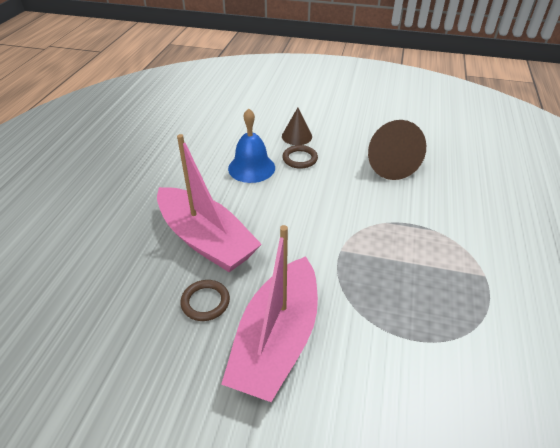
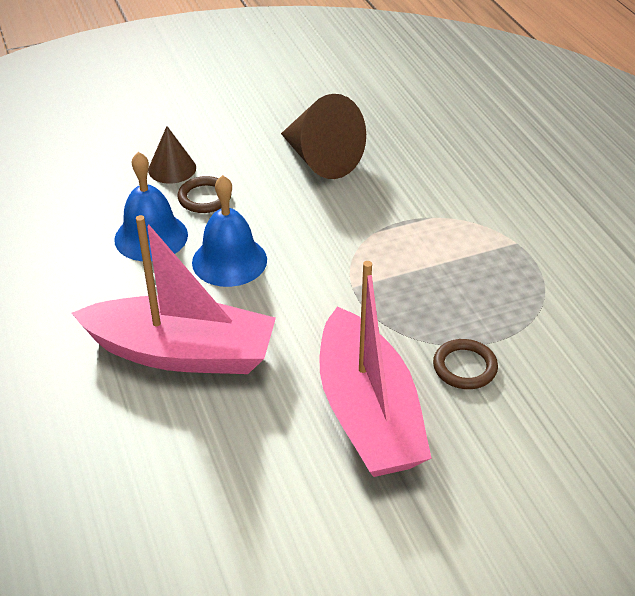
camera: 35 degrees left, 0 degrees up
(205, 302) = (252, 419): brown ring -> brown ring (464, 367)
(281, 200) = (229, 261): none -> blue bell

